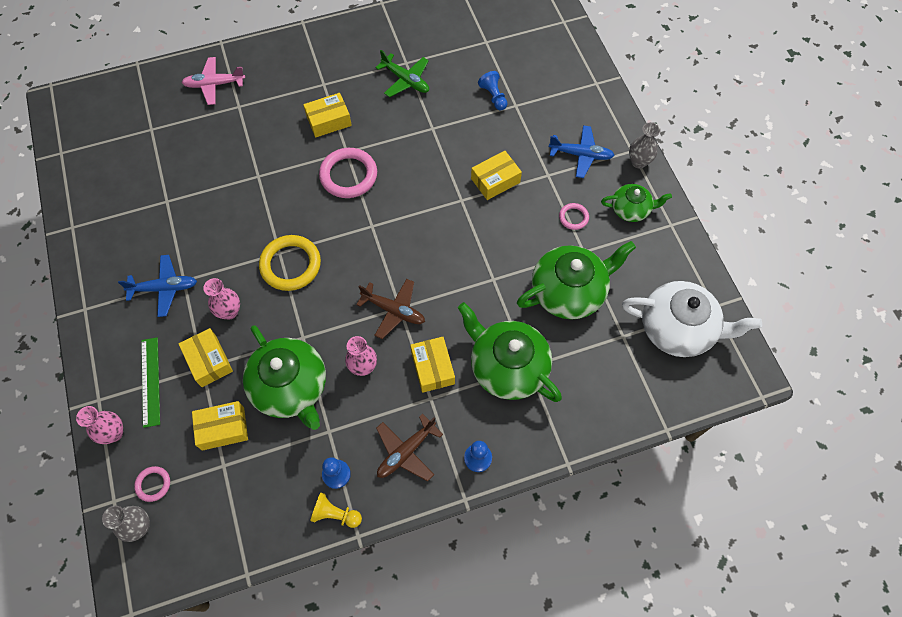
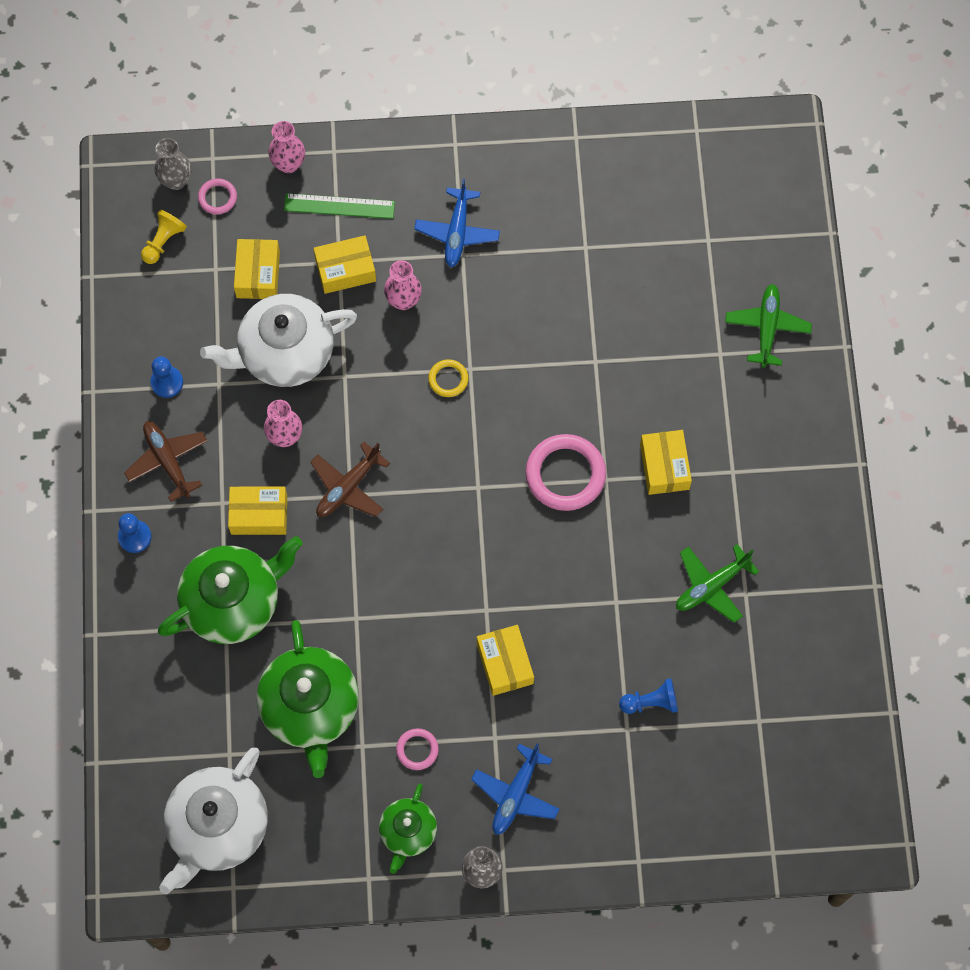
camera: 105 degrees right, 5 degrees up
(214, 84) = (767, 328): pink plane -> green plane
(290, 265) = (448, 379): yellow ring -> yellow ring, size x0.51
(291, 387) = (284, 353): green teapot -> white teapot
(335, 514) = (123, 373): yellow pawn -> yellow pawn (163, 241)

